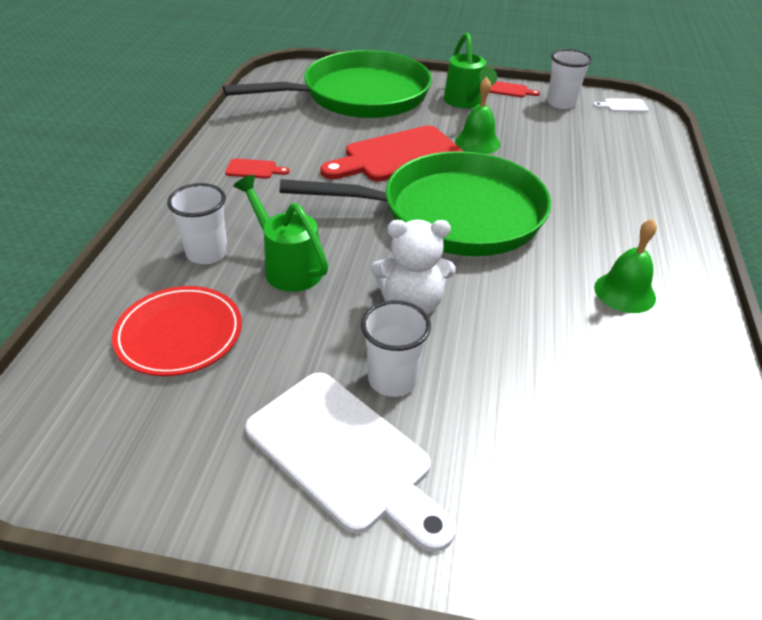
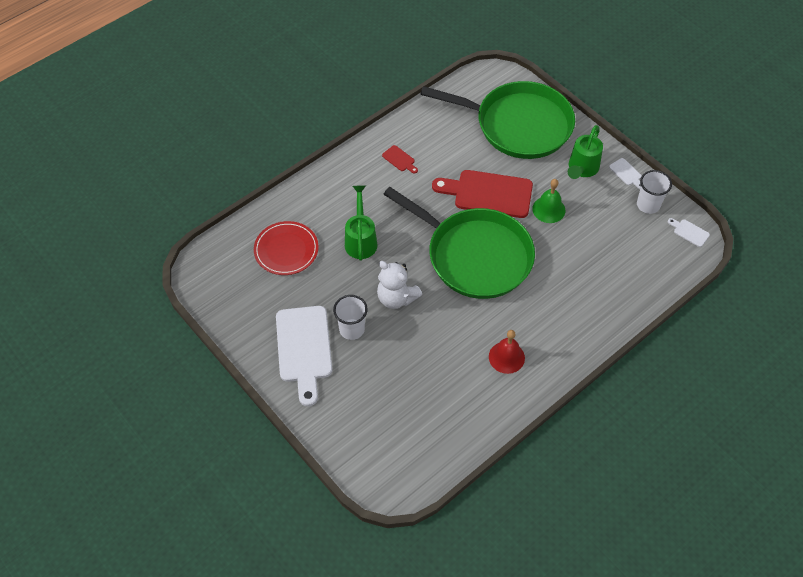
camera: 40 degrees right, 15 degrees up
(207, 253) = (331, 208): white cup -> none
(510, 90) = (626, 173): red cutting board -> white cutting board
(624, 292) = (506, 357): green bell -> red bell

